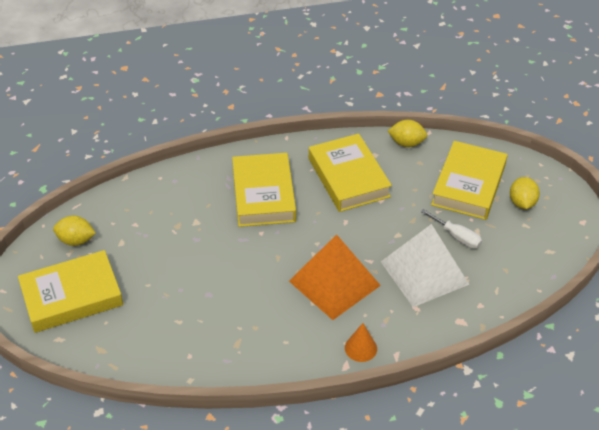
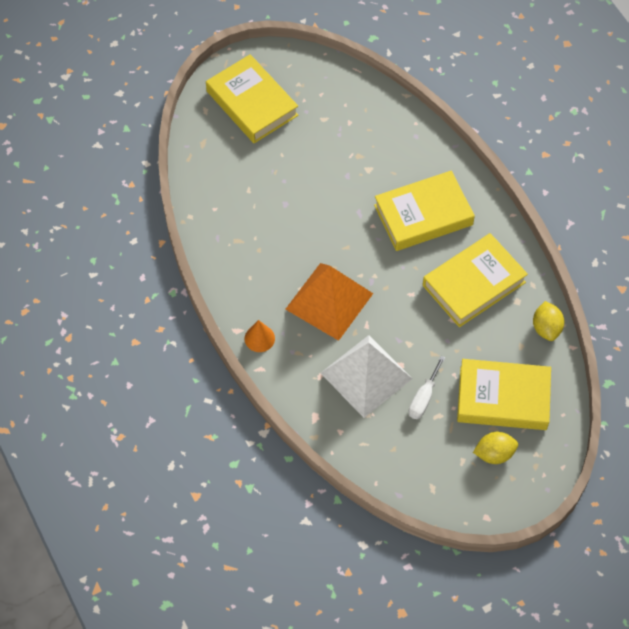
camera: 75 degrees right, 15 degrees up
(76, 240) = (315, 84): yellow lemon -> none

